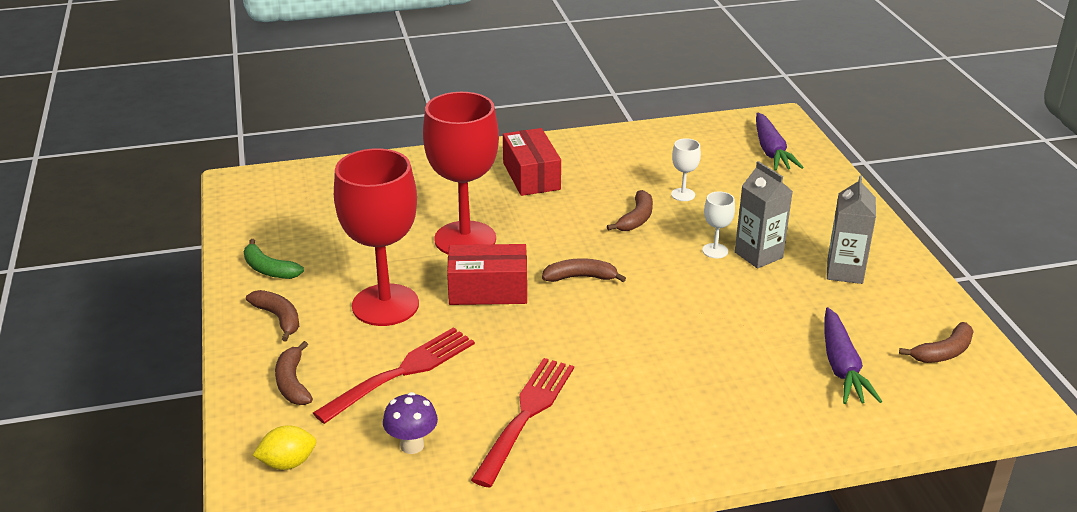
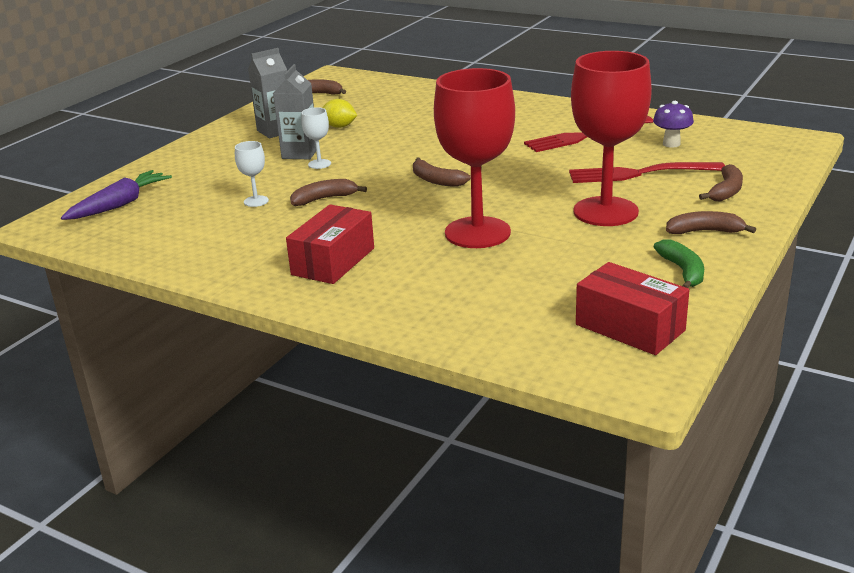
camera: 135 degrees left, 5 degrees down
(279, 318) = (705, 231): brown banana -> brown banana turned 90 degrees clockwise
(288, 463) = (761, 158): yellow lemon -> yellow lemon (339, 126)
(488, 290) = (514, 195): red box -> red box (630, 327)
(841, 366) = (378, 104): purple carrot -> none

